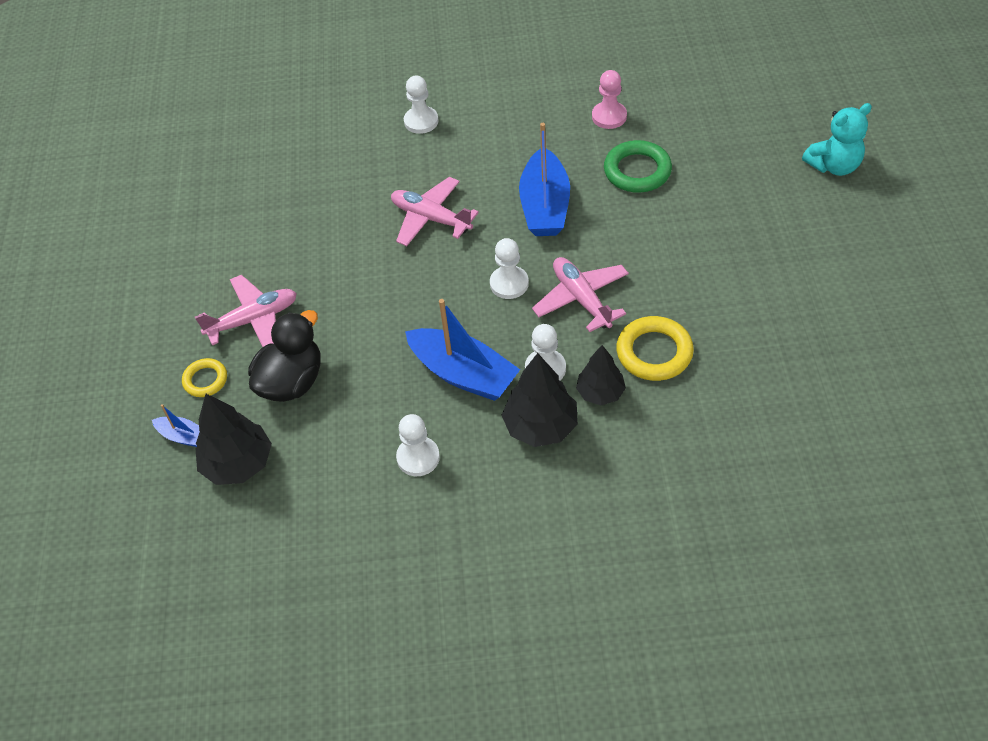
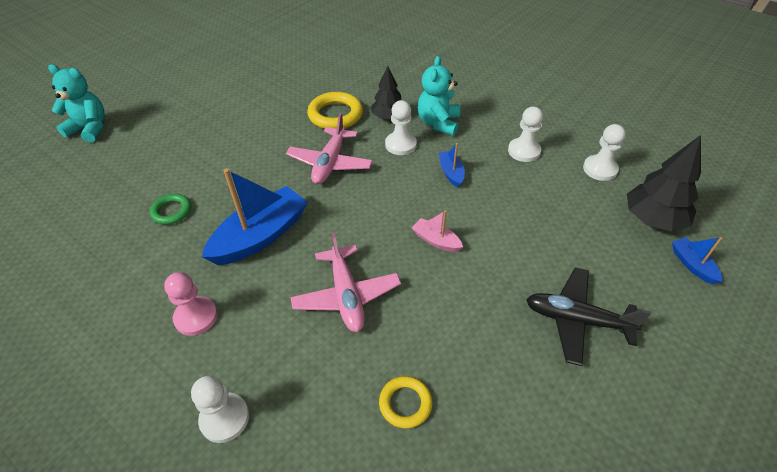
camera: 140 degrees left, 5 degrees down
(205, 380) = (652, 296): yellow ring -> yellow ring (405, 403)
(253, 320) = (577, 320): pink plane -> black plane
(292, 382) = (576, 246): black duck -> none
(410, 301) = (436, 240): none -> pink boat
(463, 374) = (451, 173): blue boat -> blue boat, size x0.48
(509, 283) = (357, 202): white pawn -> white pawn (600, 169)
(540, 426) = (438, 123): black tree -> turquoise teddy bear
(609, 116) = (108, 270): pink pawn -> pink pawn (196, 317)
(637, 171) = (172, 211): green ring -> green ring, size x0.60

